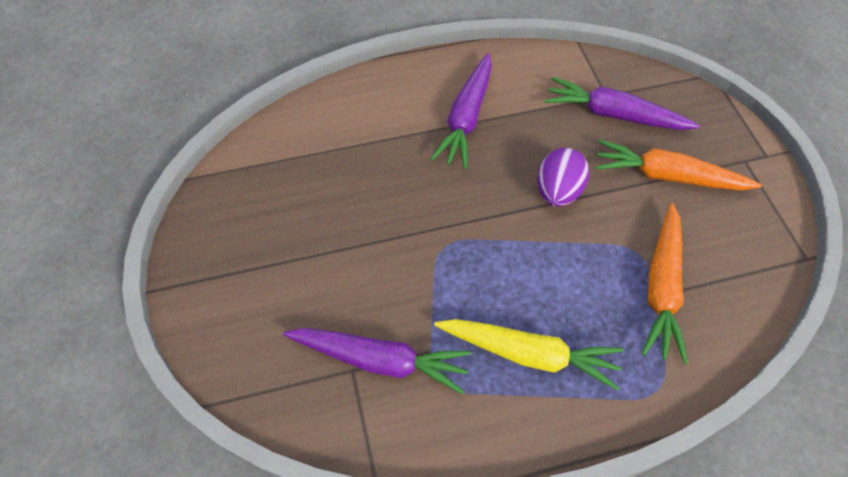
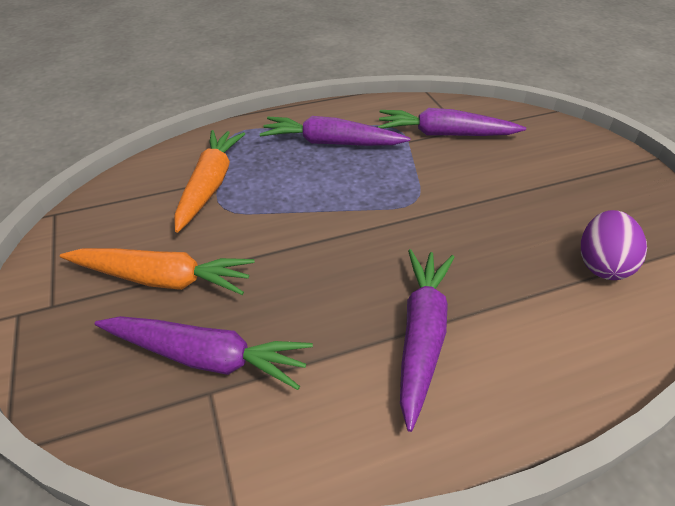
camera: 175 degrees right, 15 degrees down
(529, 354) = (331, 143): yellow carrot -> purple carrot
(557, 191) = (299, 254): purple egg -> purple egg (602, 265)

